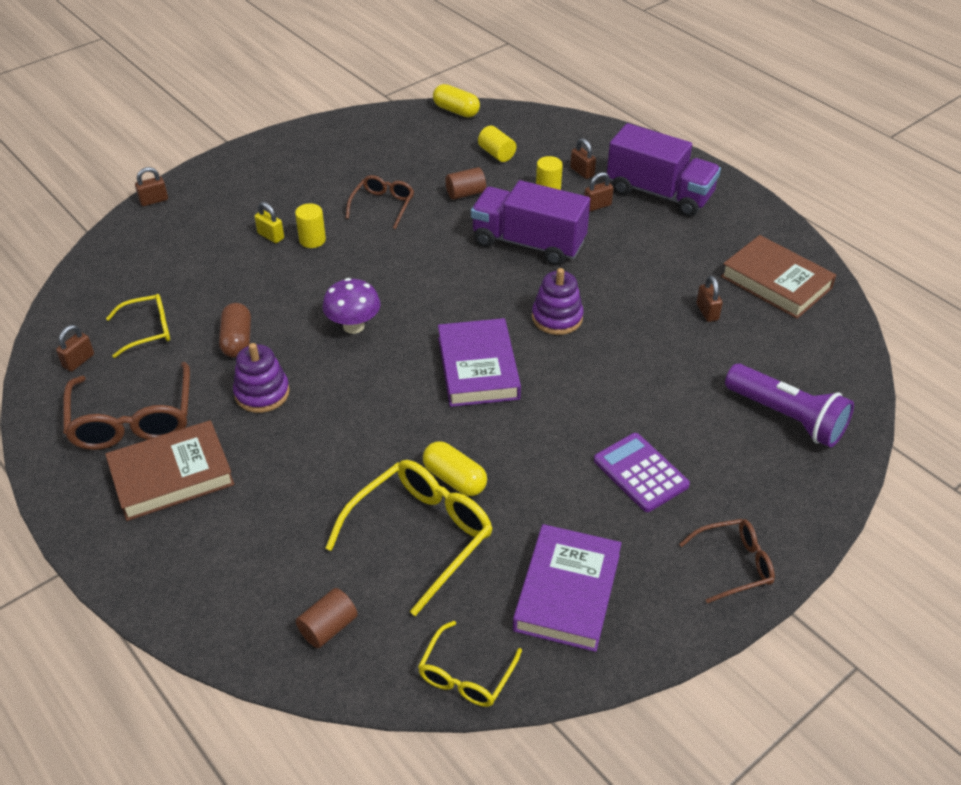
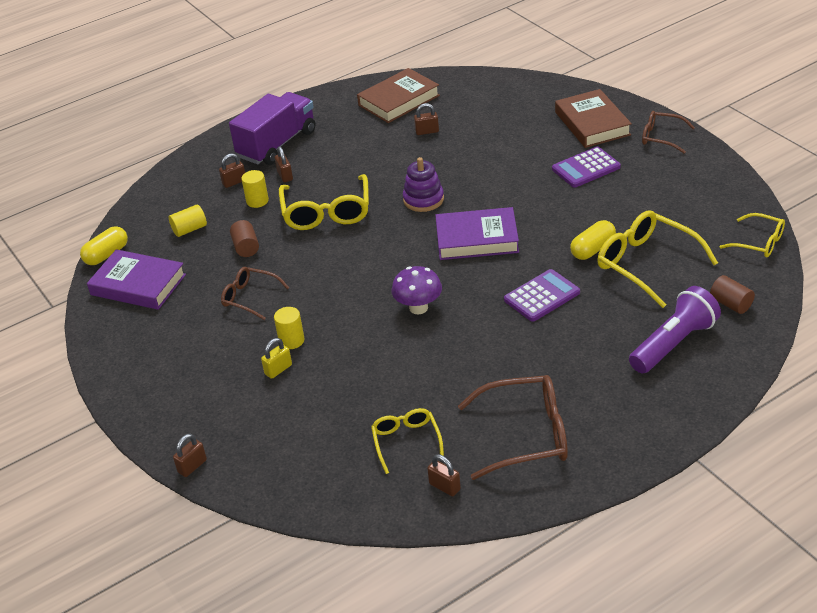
camera: 80 degrees left, 5 degrees down
(154, 200) = (192, 466): brown padlock -> brown padlock turned 60 degrees clockwise
(171, 475) = (591, 401): brown book -> brown book (592, 123)
(237, 340) = (428, 378): brown capsule -> none
(262, 393) = (497, 356): purple stacking toy -> none
(363, 429) = (542, 296): none -> purple calculator
(528, 243) = (326, 212): purple truck -> yellow glasses
(567, 592) = (689, 201): purple book -> purple book (138, 285)
(734, 564) = (661, 137): brown glasses -> brown glasses turned 60 degrees counterclockwise
(787, 417) = (536, 108): purple flashlight -> purple flashlight (673, 343)

